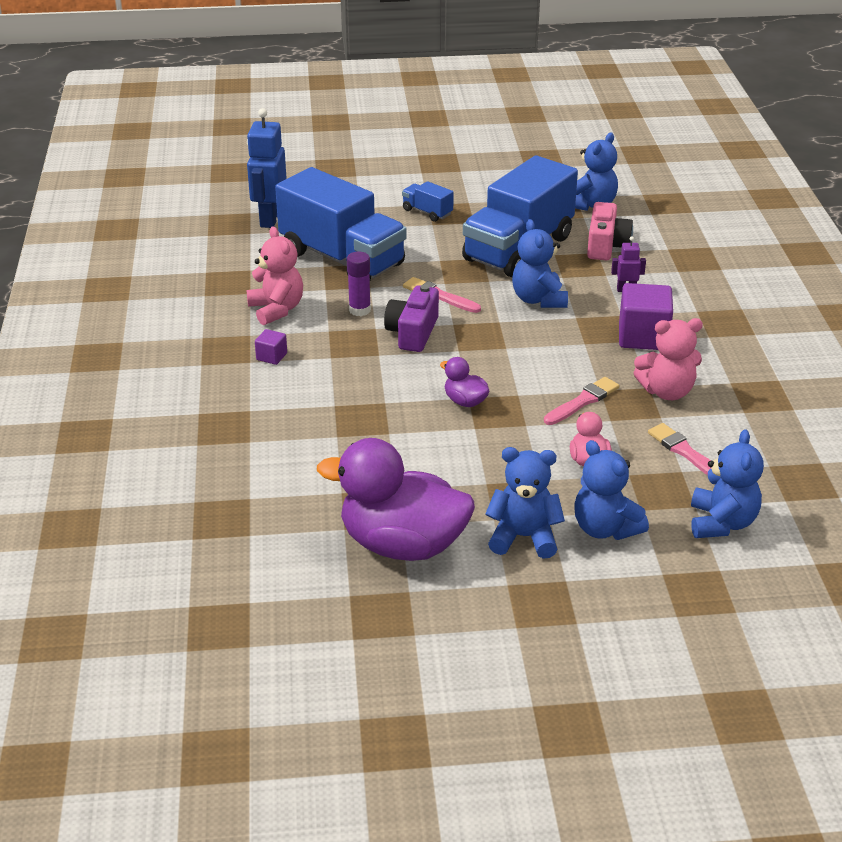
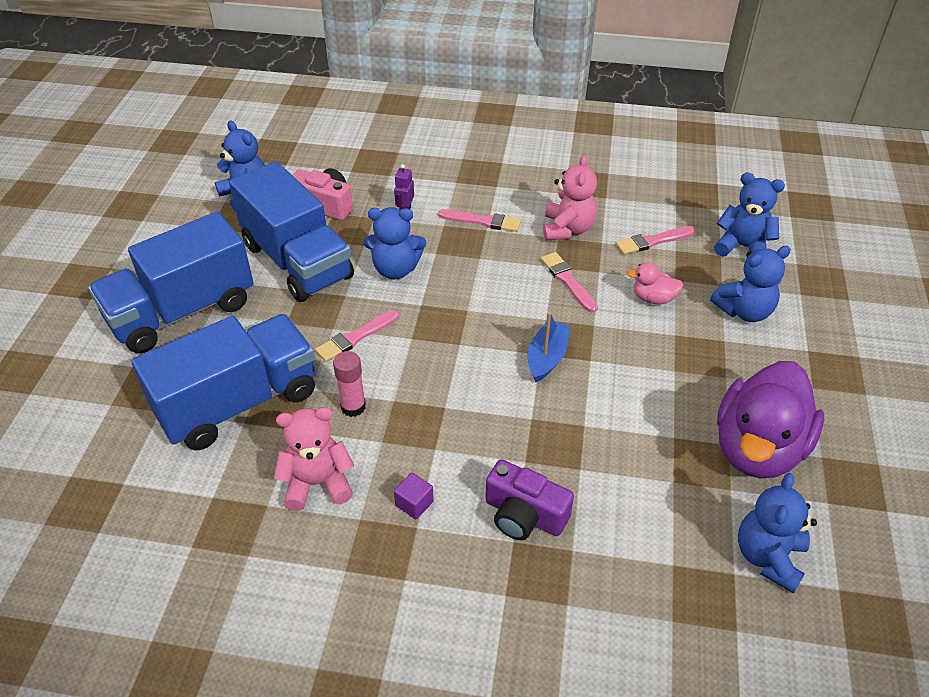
camera: 75 degrees left, 10 degrees up
(269, 219) = (101, 457): blue robot -> none
(359, 310) = (353, 407): purple glue stick -> pink glue stick
(413, 332) = (415, 372): purple camera -> purple camera (524, 515)
(427, 212) = (182, 312): blue truck -> blue truck, size x2.42
(465, 401) = (547, 357): purple duck -> blue boat
(523, 537) = (752, 363): blue teddy bear -> blue teddy bear (768, 557)
(643, 337) = (483, 221): purple cube -> pink brush

